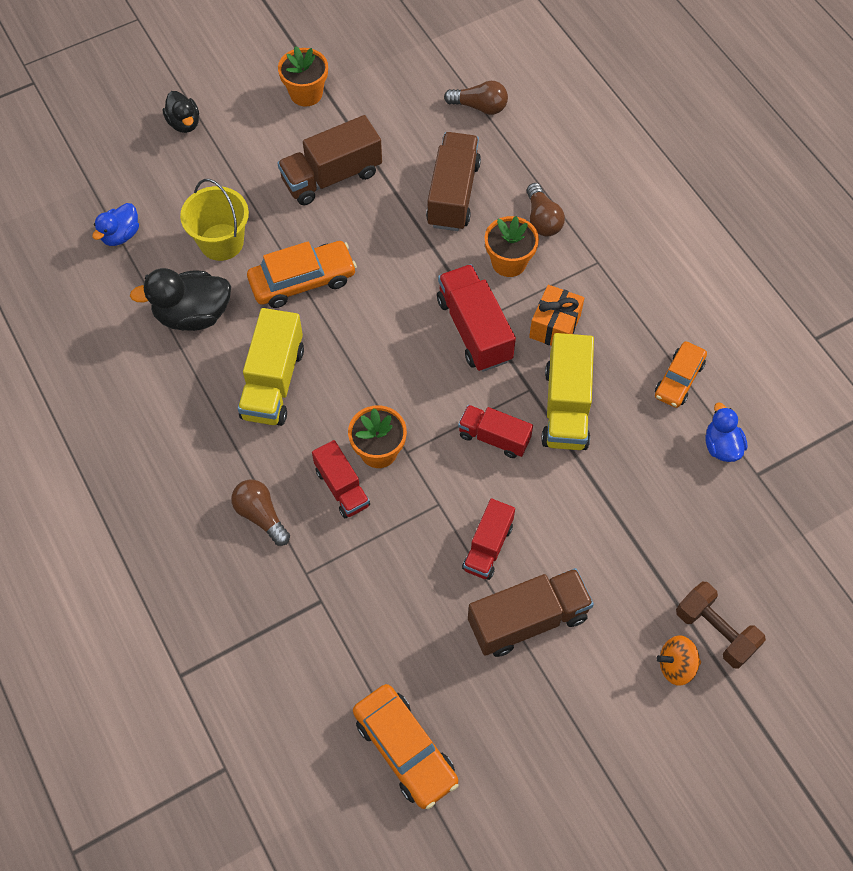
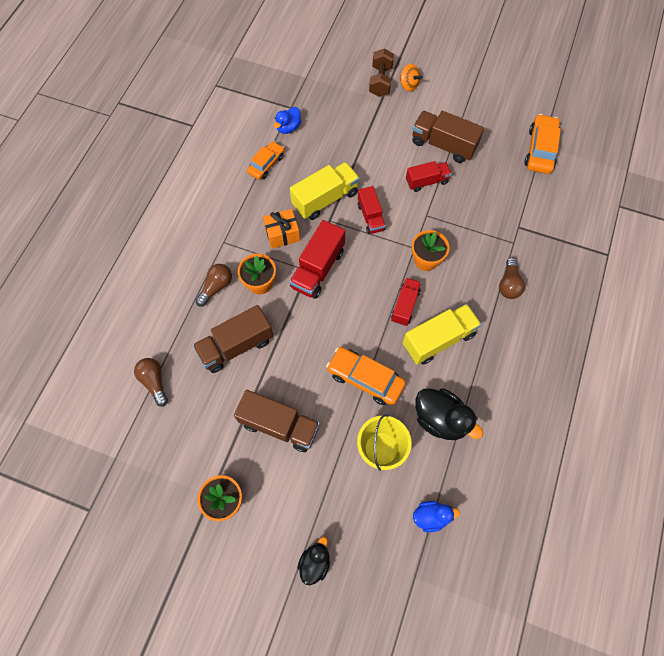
camera: 130 degrees left, 5 degrees up
(342, 488) = (460, 261): red truck -> red truck (405, 306)
(679, 379) = (266, 164): orange car -> orange car turned 45 degrees counterclockwise

